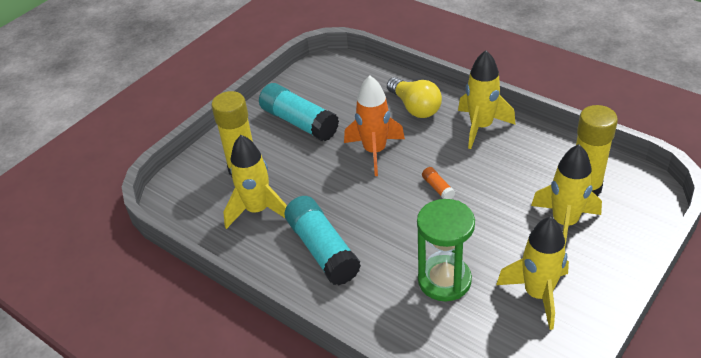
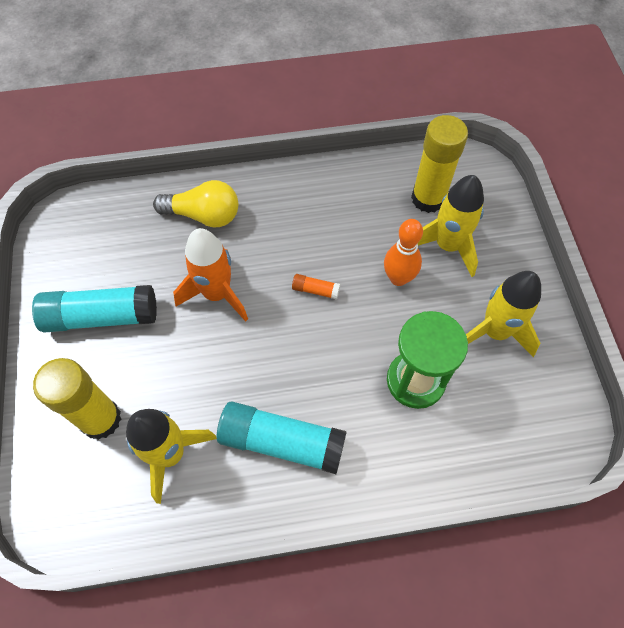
camera: 50 degrees left, 20 degrees up
(481, 127) = (286, 195): yellow rocket -> none
(503, 218) = (398, 278): none -> orange bowling pin

